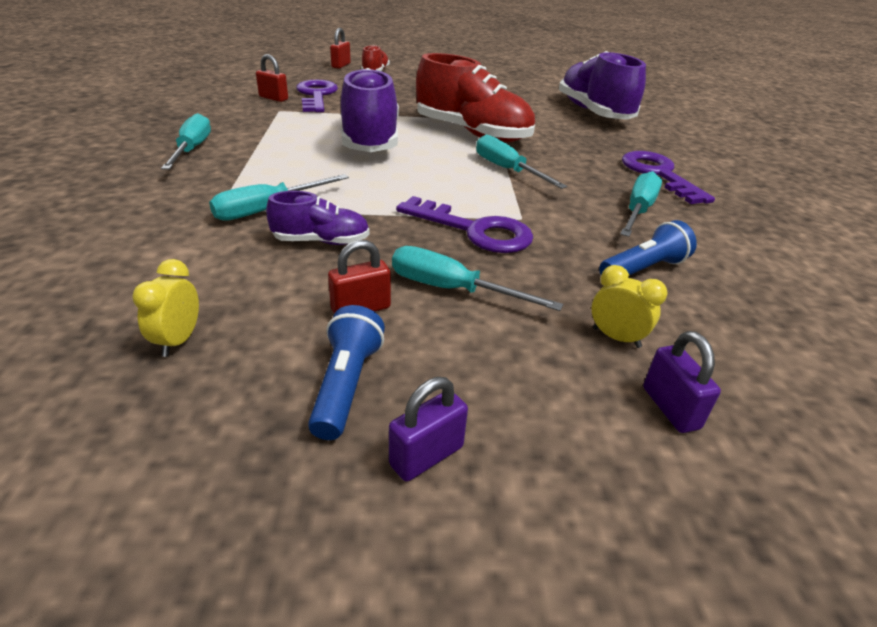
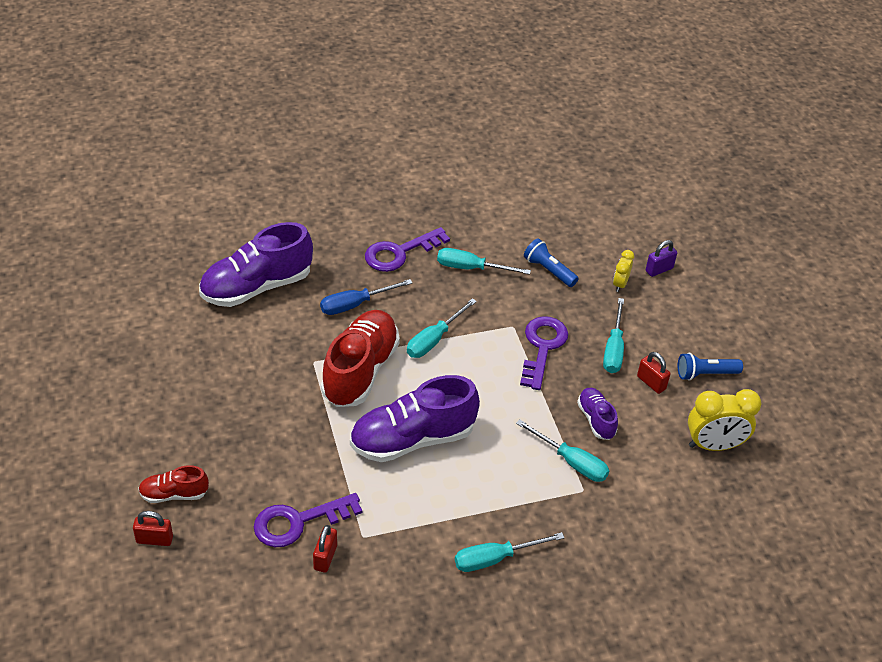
camera: 105 degrees left, 10 degrees up
(178, 340) = (714, 445): yellow clock -> yellow clock, size x1.87
(426, 456) = (726, 340): purple padlock -> none
(568, 143) = (355, 304): none -> blue screwdriver

